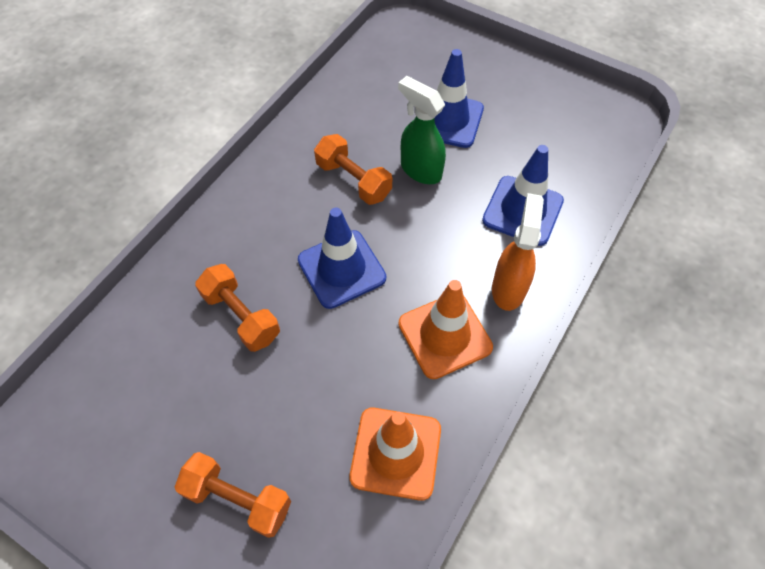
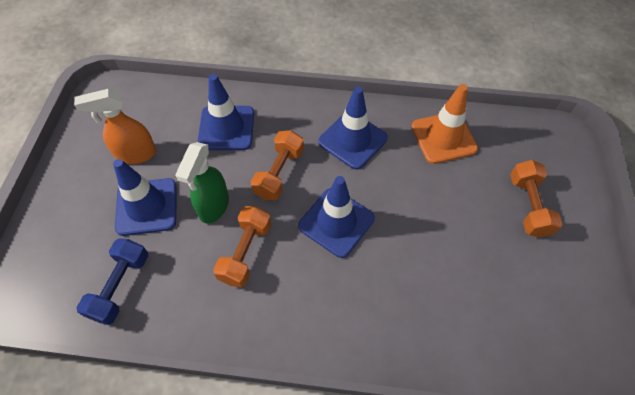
camera: 115 degrees left, 0 degrees up
(241, 316) = (415, 272): orange dumbbell -> orange dumbbell (279, 173)
(373, 87) = (120, 286): none -> blue dumbbell
(445, 335) = (352, 140): orange traffic cone -> blue traffic cone
(508, 288) = (297, 117): orange spray bottle -> orange spray bottle (136, 154)

